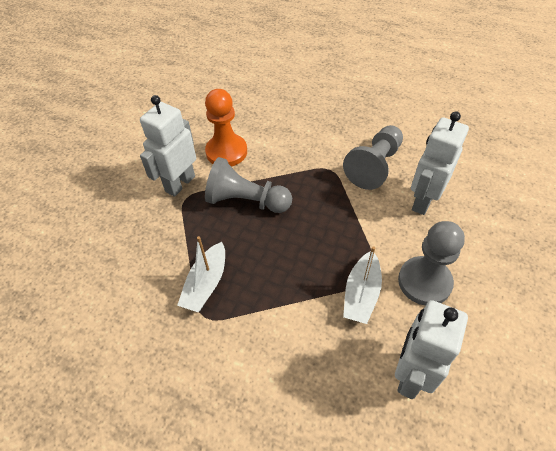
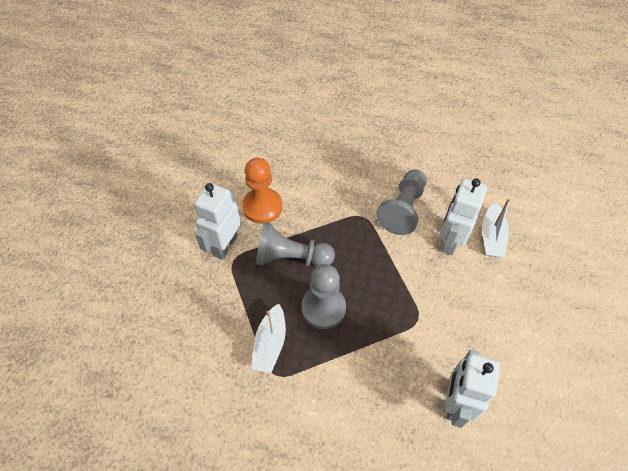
camera: 10 degrees left, 5 degrees up
(361, 294) = (407, 337): white boat -> white boat (492, 237)
(424, 282) = (458, 319): grey pawn -> grey pawn (323, 308)

